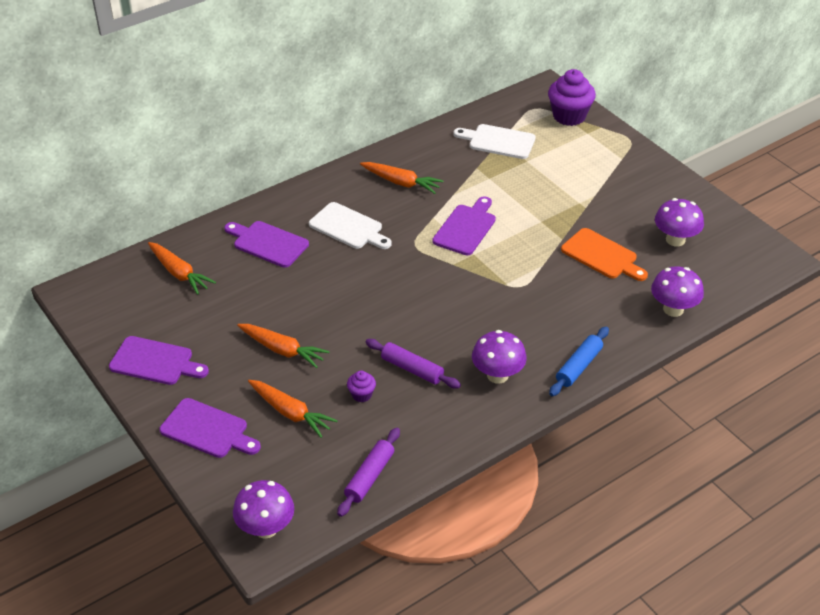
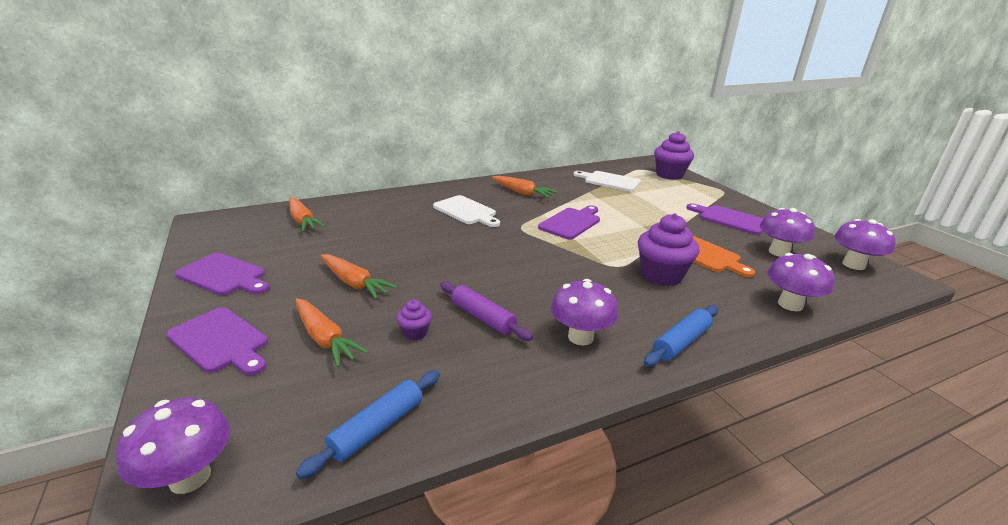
camera: 10 degrees right, 15 degrees down
(268, 243) = (391, 212): purple cutting board -> purple cutting board (730, 219)
(369, 477) = (377, 428): purple rolling pin -> blue rolling pin
(562, 292) = (661, 275): none -> purple cupcake
(742, 246) = (853, 265): none -> purple mushroom

